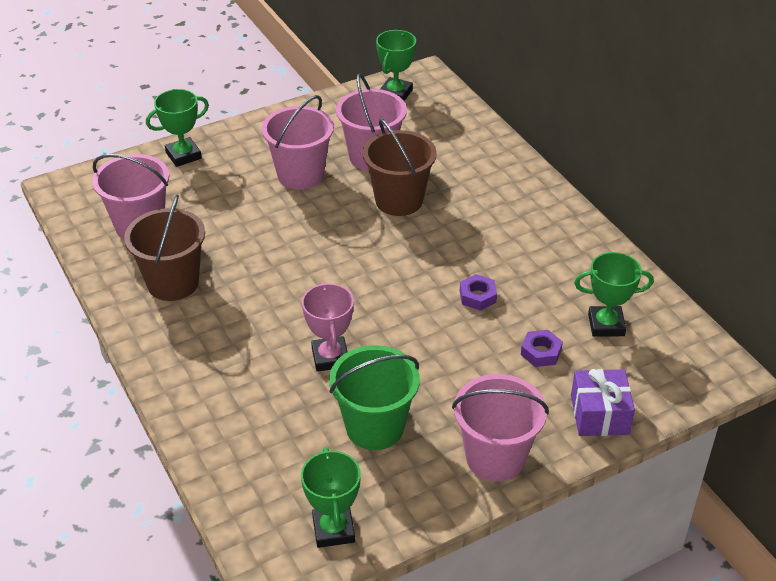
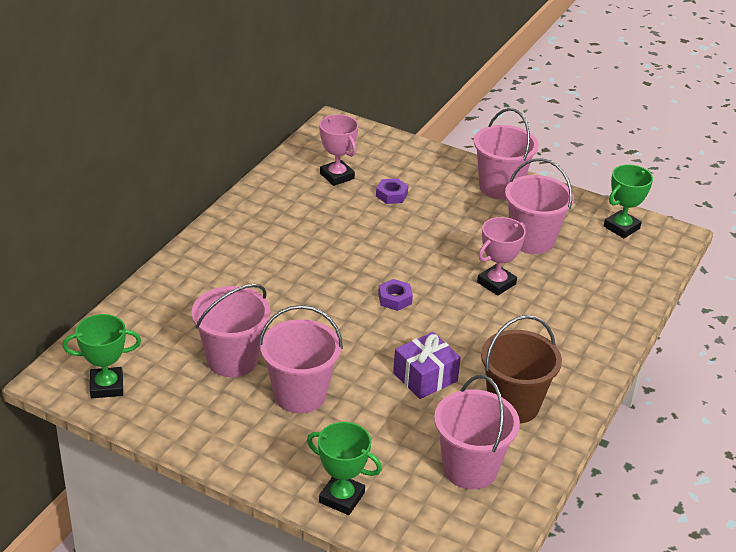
camera: 125 degrees left, 5 degrees down
(375, 427) = (532, 240): green bucket -> pink bucket
(399, 200) = (284, 318): brown bucket -> none
(477, 296) = (363, 238): purple nut -> purple nut (395, 299)
(599, 414) = (422, 159): purple gift -> purple gift (425, 377)
(606, 325) = (337, 176): green trophy -> pink trophy

